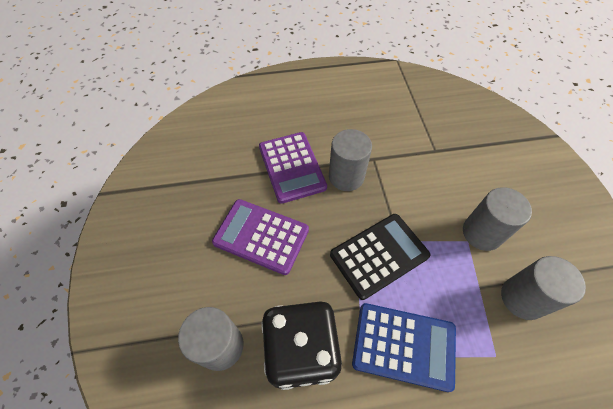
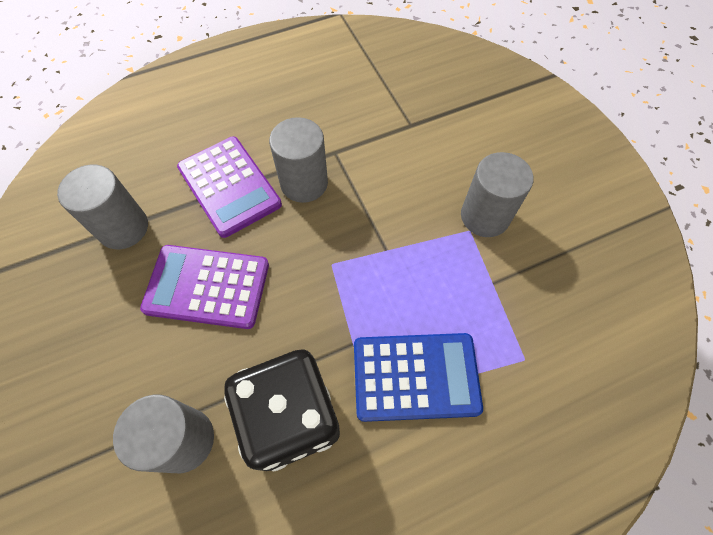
camera: 15 degrees left, 5 degrees up
(379, 255) = (365, 274): black calculator -> none
(522, 298) = (544, 283): grey cylinder -> grey cylinder (123, 228)

